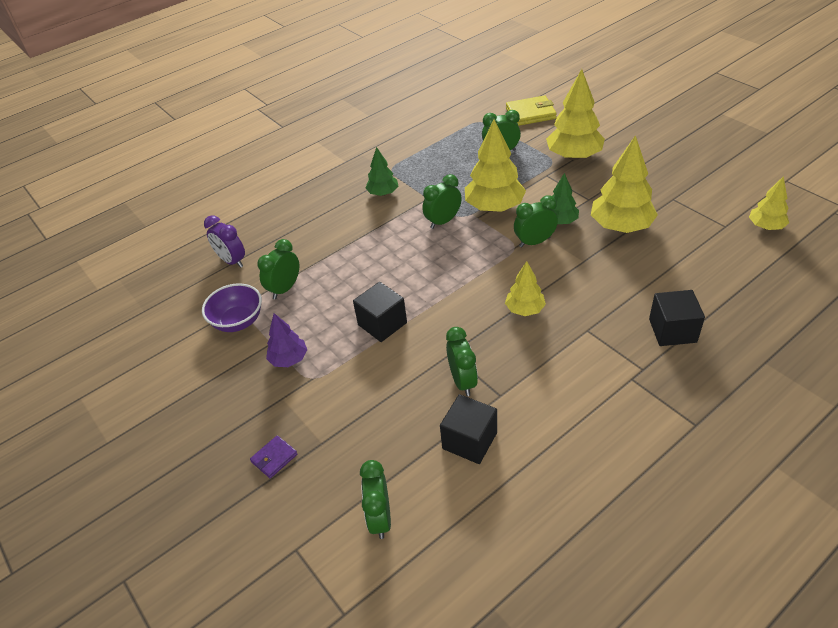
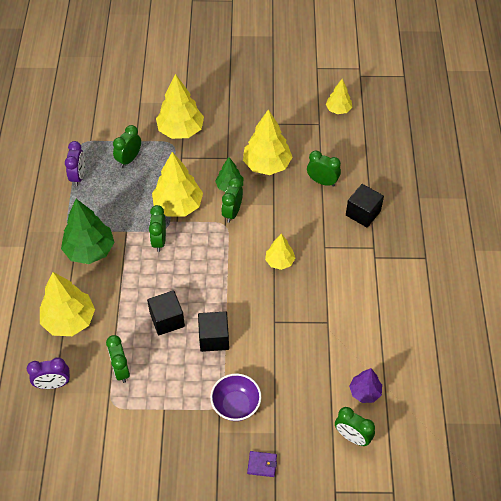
camera: 55 degrees left, 10 degrees up
(238, 321) = (122, 416): purple bowl -> purple bowl (236, 405)
(274, 458) = (262, 464): purple wallet -> purple wallet turned 75 degrees counterclockwise
(289, 359) = (190, 408): purple tree -> purple tree (364, 392)
(302, 228) = (69, 320): none -> yellow tree
(383, 193) = (90, 250): green tree -> green tree, size x1.76
(445, 141) = (78, 176): none -> purple clock
(462, 381) = (300, 331): green clock -> green clock (322, 181)
(469, 441) = (343, 359): black cube -> black cube (167, 320)
(530, 114) = (110, 113): yellow wallet -> none

